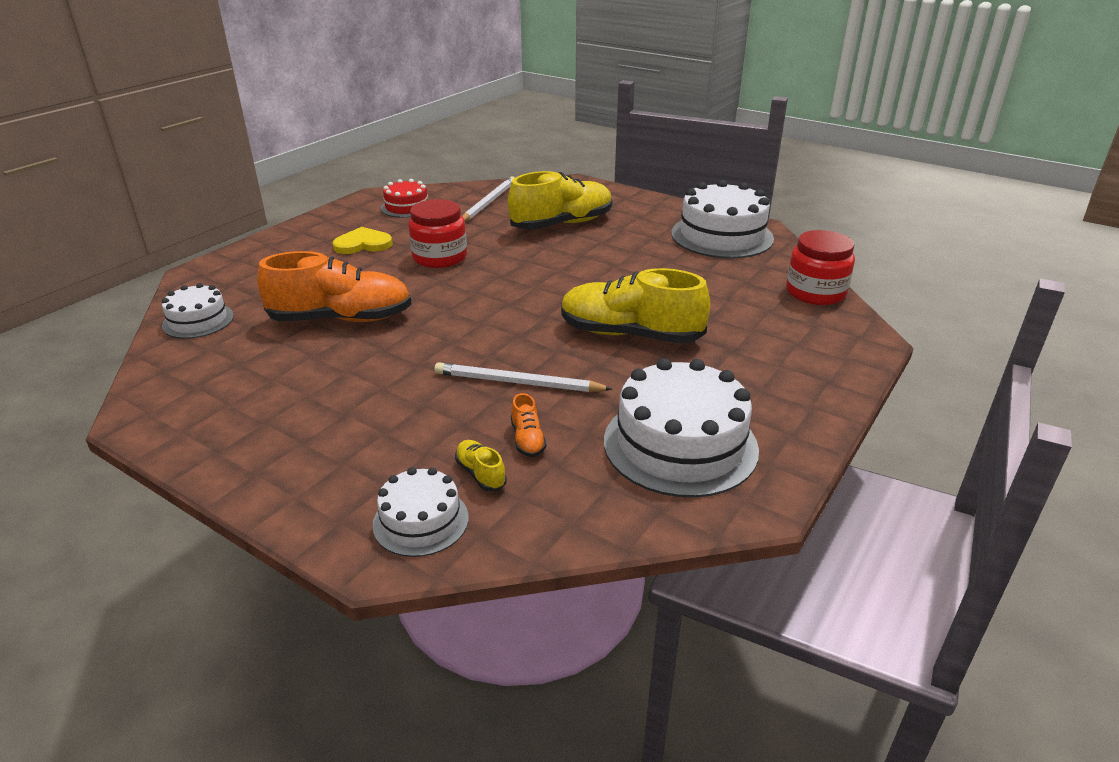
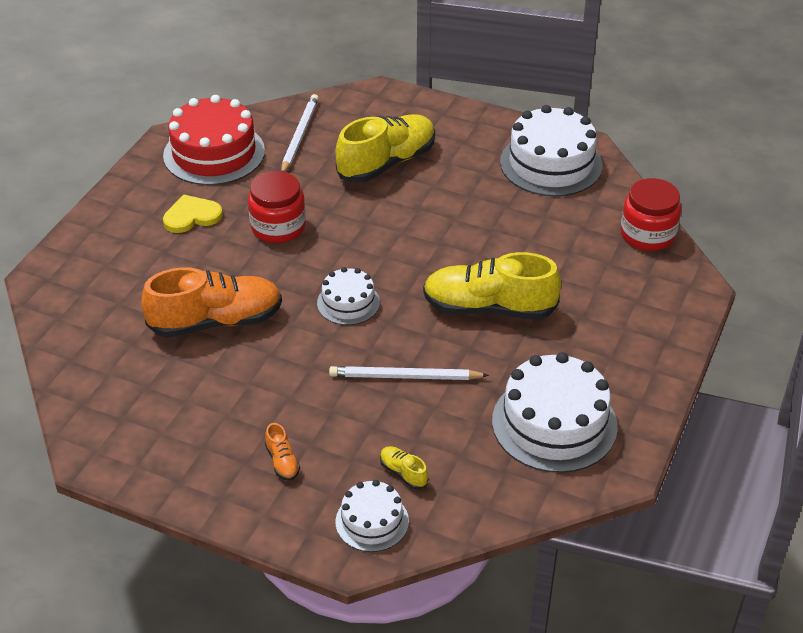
camera: 10 degrees left, 10 degrees up
(198, 321) = (79, 341): white cake -> white cake (348, 303)
(406, 207) = (214, 153): red cake -> red cake, size x1.82
(527, 440) = (430, 435): orange shoe -> orange shoe (282, 462)

